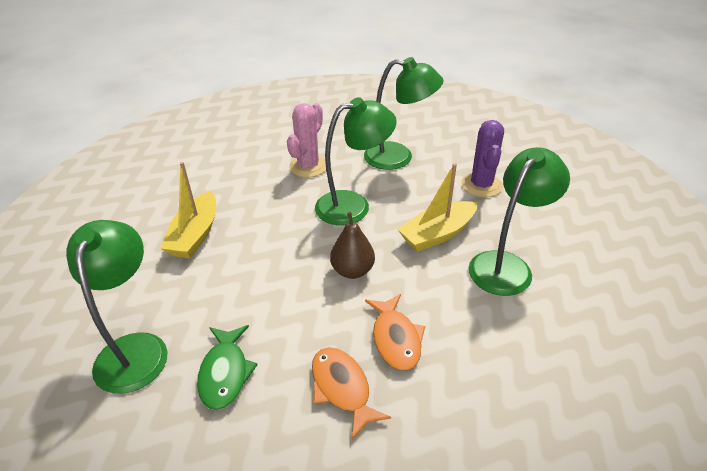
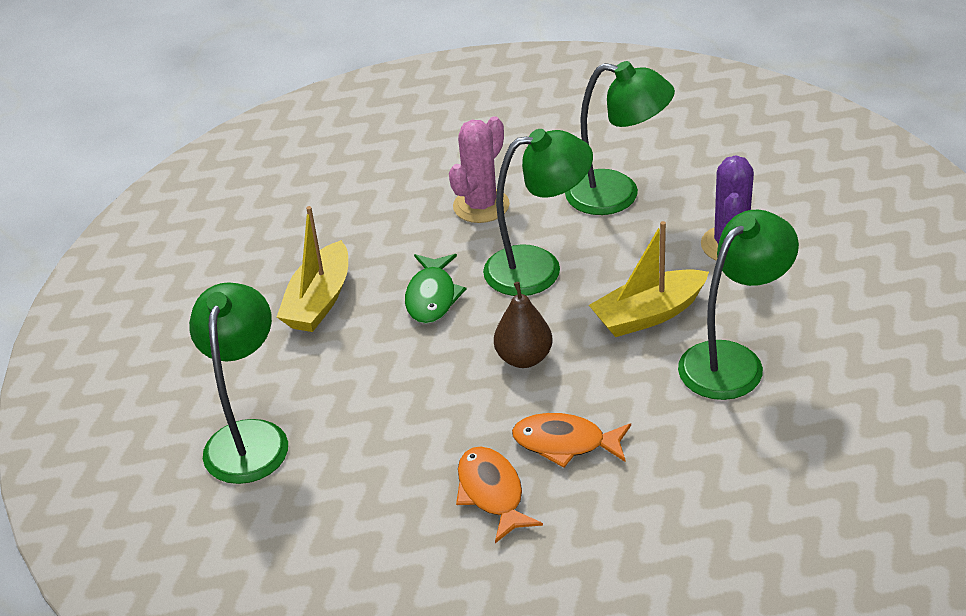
camera: 10 degrees right, 0 degrees up
(225, 373) = (356, 469): green fish -> green fish (432, 297)
(395, 338) = (565, 443): orange fish -> orange fish turned 105 degrees clockwise

